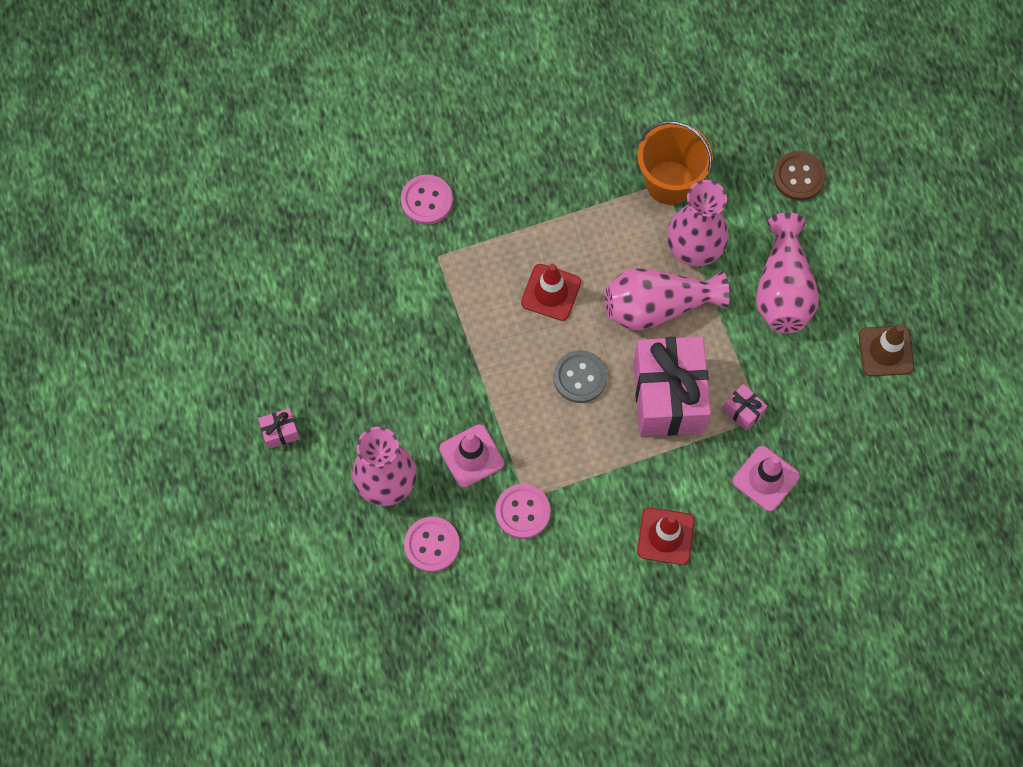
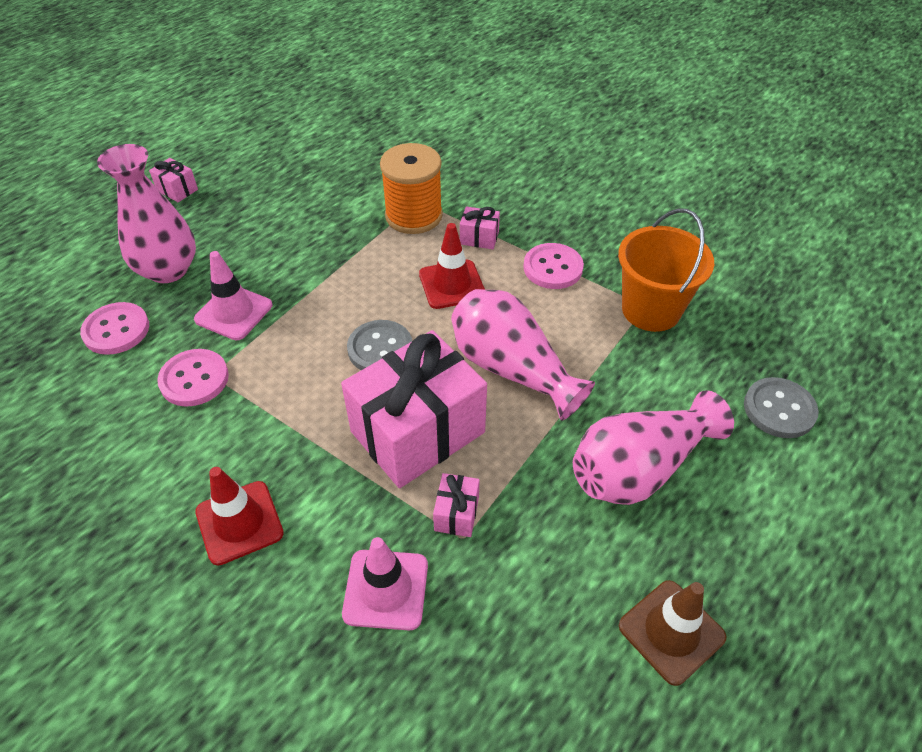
camera: 55 degrees right, 20 degrees down
(426, 200) = (463, 172): pink button -> pink button (553, 268)
(453, 271) = (413, 216): none -> orange spool
(515, 241) = (479, 238): none -> pink gift
(694, 247) = (605, 364): pink vase -> none
(799, 177) = (779, 409): brown button -> grey button

